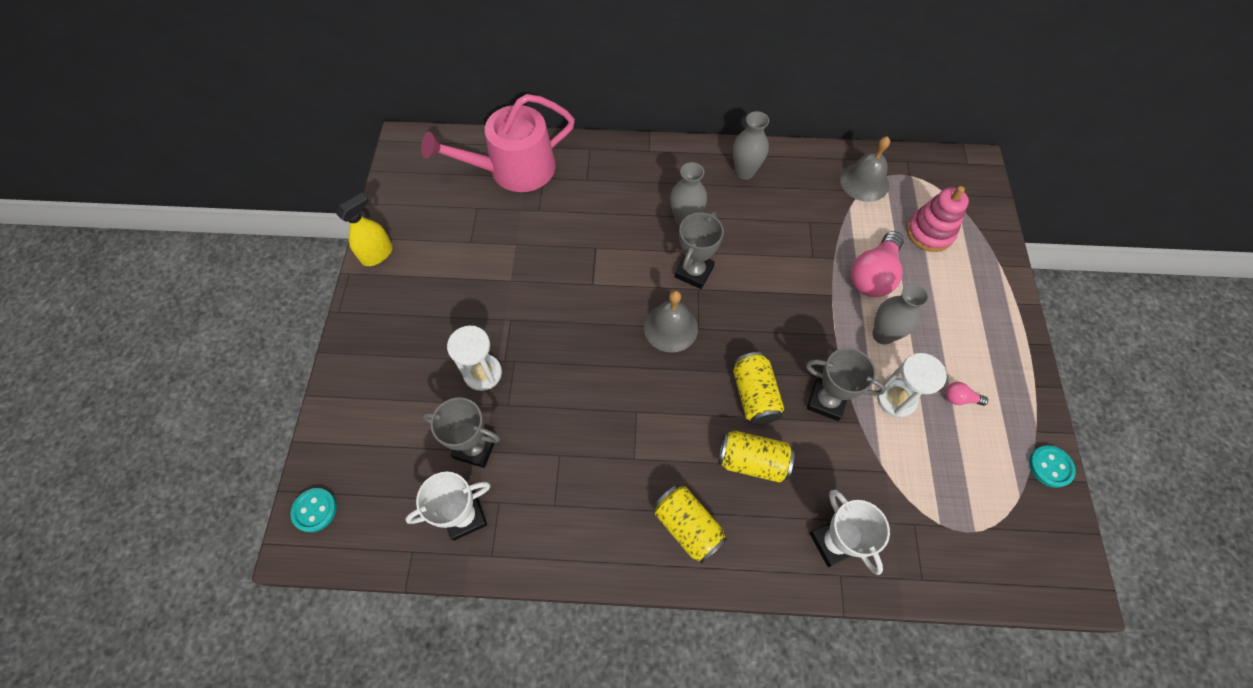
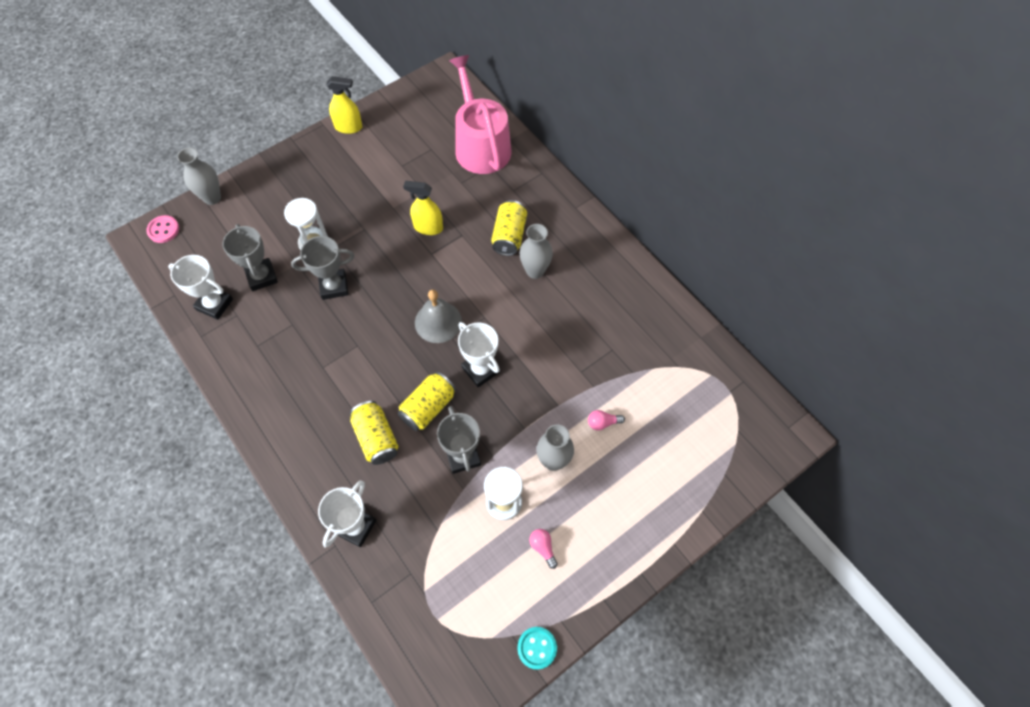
camera: 50 degrees right, 0 degrees up
(315, 510) = (163, 230): turquoise button -> pink button
(514, 169) = (480, 145): pink watering can -> pink watering can turned 45 degrees clockwise
(561, 267) = (428, 227): none -> yellow spray bottle
(687, 526) = (299, 430): yellow can -> yellow can (509, 236)
(694, 272) = (496, 305): grey trophy -> grey trophy (334, 286)
(744, 172) = (616, 278): grey vase -> grey vase (212, 198)
(750, 328) = (481, 370): none -> white trophy
(864, 182) = (689, 363): grey bell -> none
(873, 275) = (602, 423): pink light bulb -> pink light bulb, size x0.45
(929, 232) = (684, 439): pink stacking toy -> none

